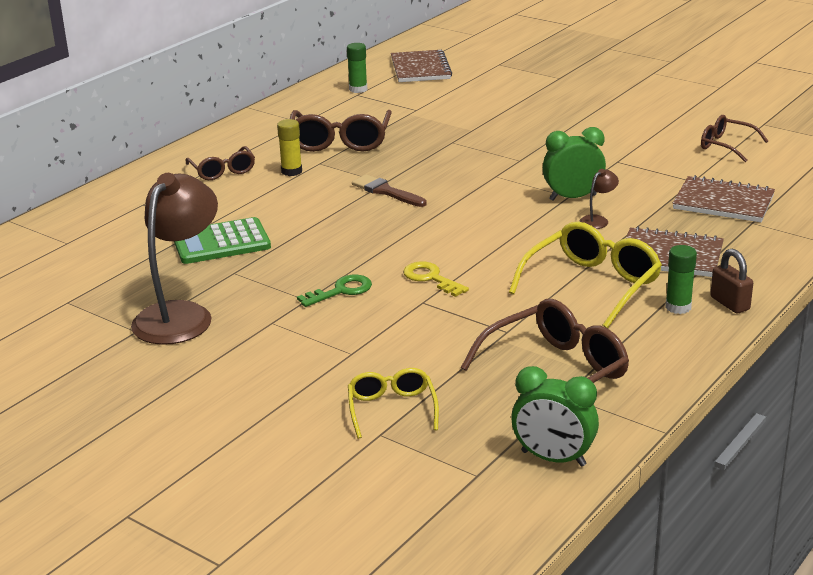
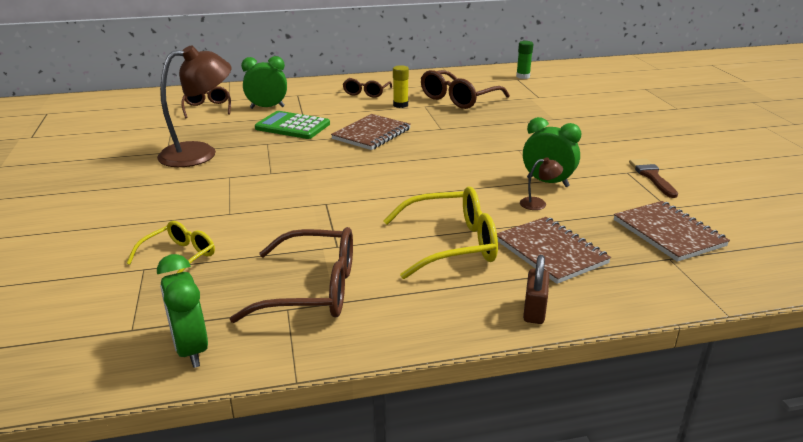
camera: 40 degrees right, 0 degrees up
(140, 233) = (267, 107): none -> green clock
(341, 291) = (296, 176): green key -> none
(386, 191) = (431, 134): brown brush -> brown brush (652, 176)
(420, 69) = (584, 77): brown notebook -> brown notebook (371, 134)
(431, 278) = (358, 192): yellow key -> none
(678, 307) = (486, 292): green glue stick -> none
(726, 146) = (745, 194): brown glasses -> brown glasses (207, 108)

